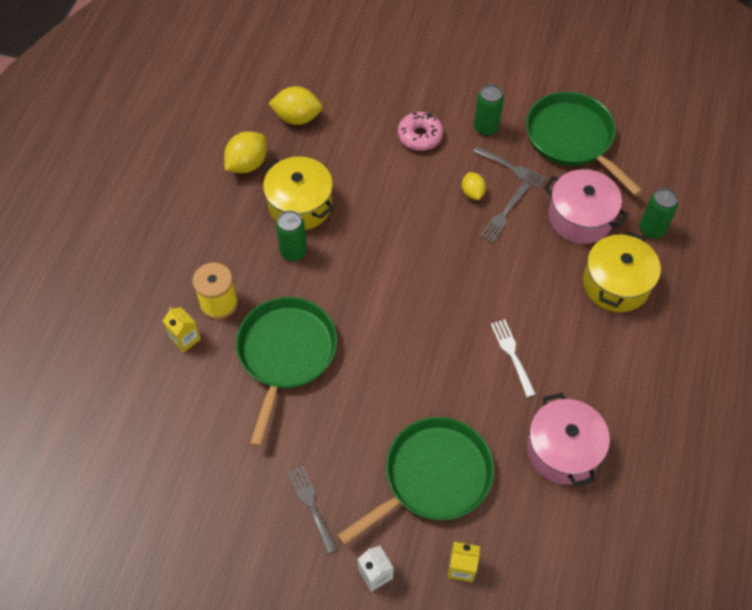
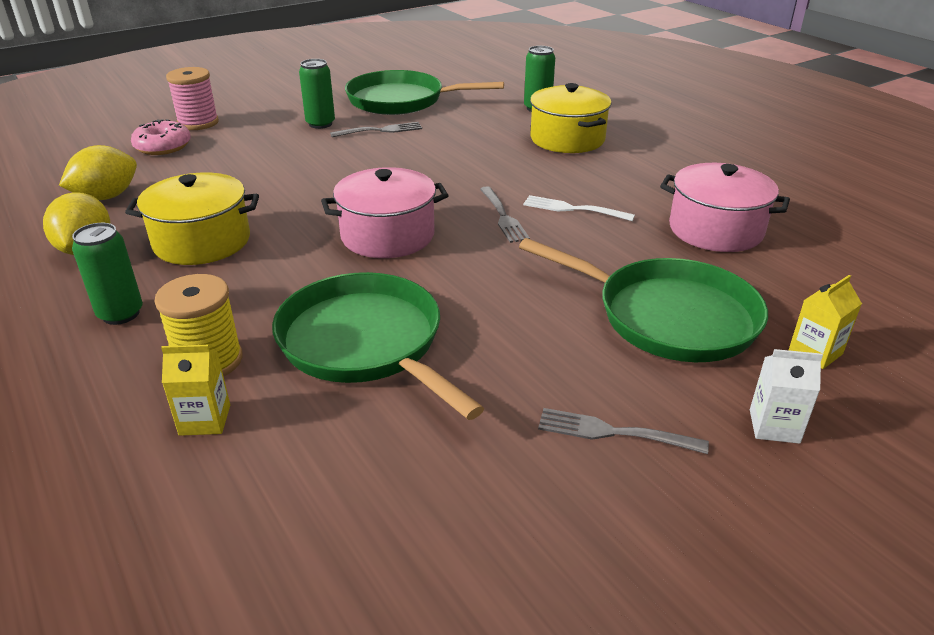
camera: 50 degrees left, 25 degrees down
(293, 252) = (247, 272): green can -> green can (121, 314)
(418, 65) = (198, 123): none -> pink spool
(420, 136) = (266, 151): pink donut -> pink donut (163, 146)
(433, 477) = (669, 316): green pan -> green pan turned 120 degrees clockwise
(472, 193) = (371, 155): yellow lemon -> none
(504, 213) = (418, 151): grey fork -> grey fork (502, 216)
(580, 218) = (479, 126): pink pot -> pink pot (387, 235)

